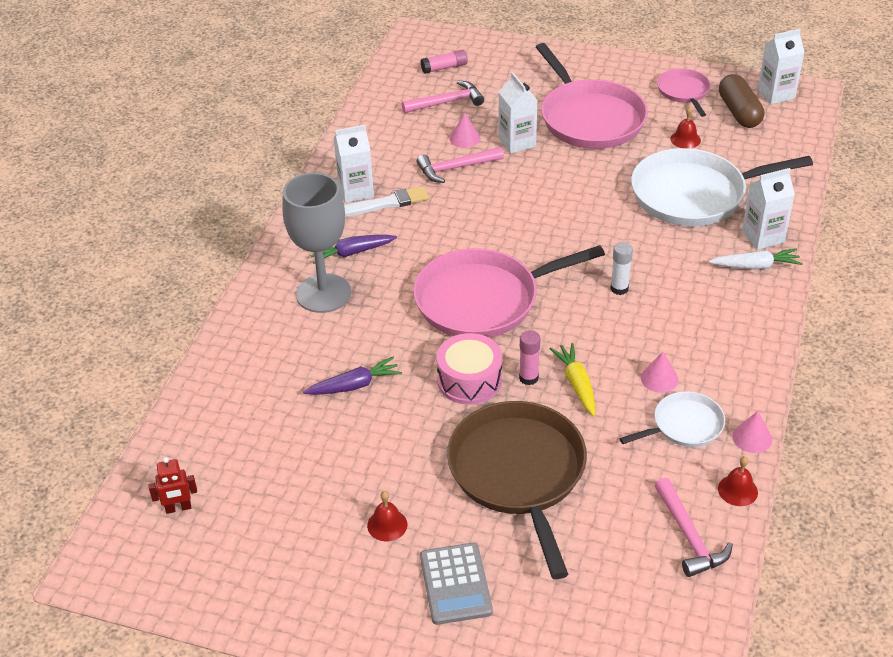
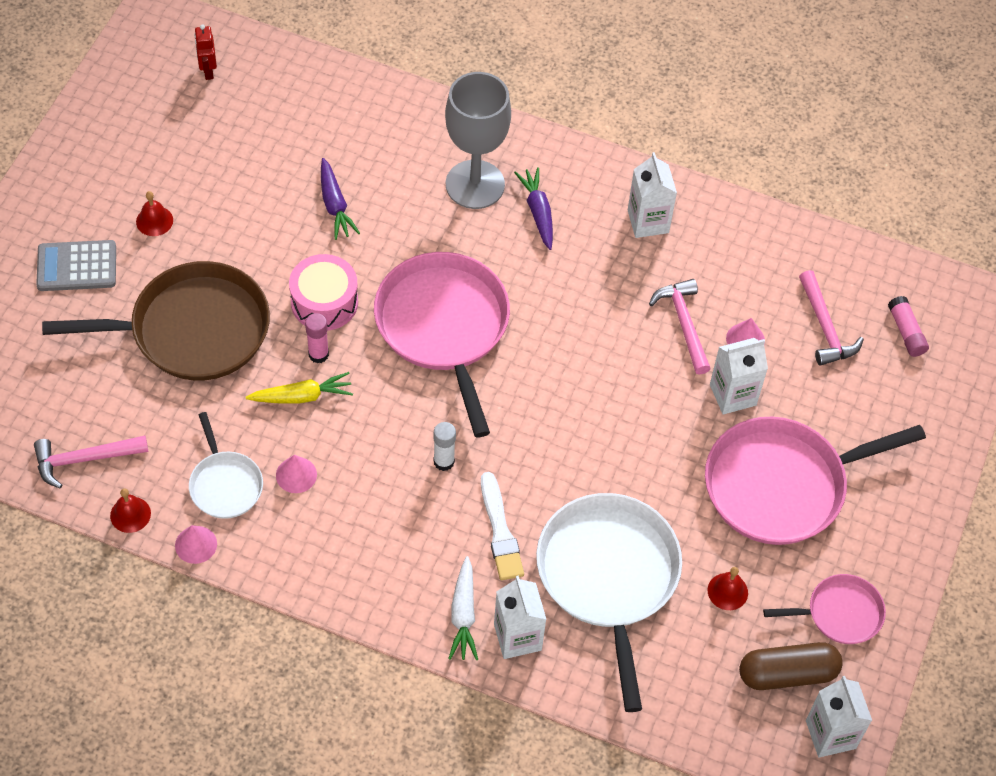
camera: 90 degrees right, 15 degrees up
(386, 203) = (622, 249): white brush -> white brush (500, 531)

